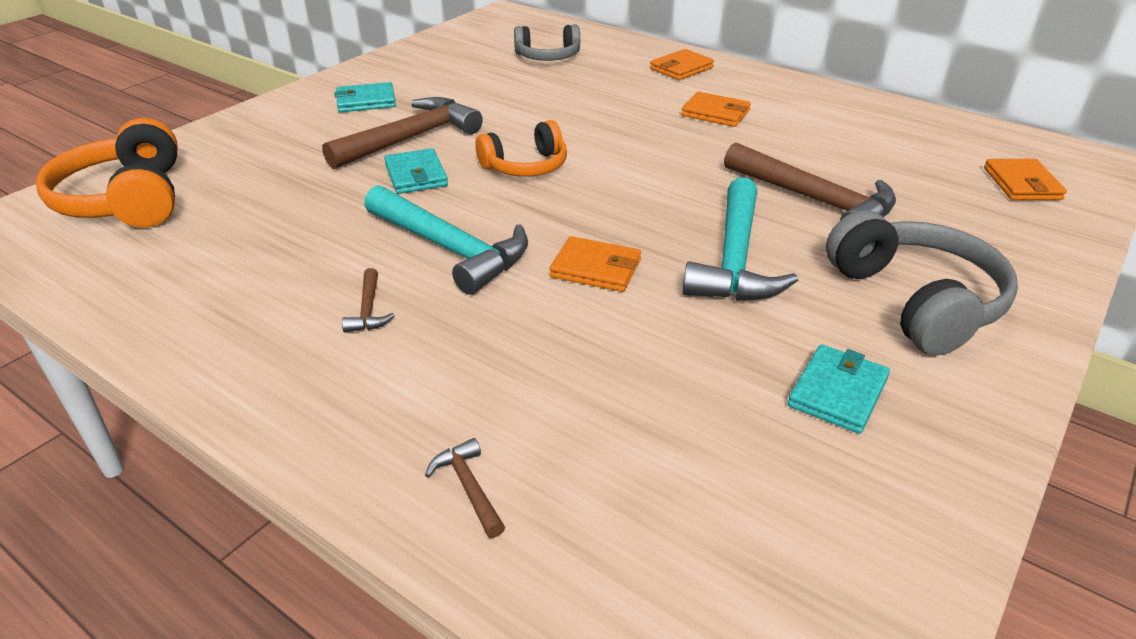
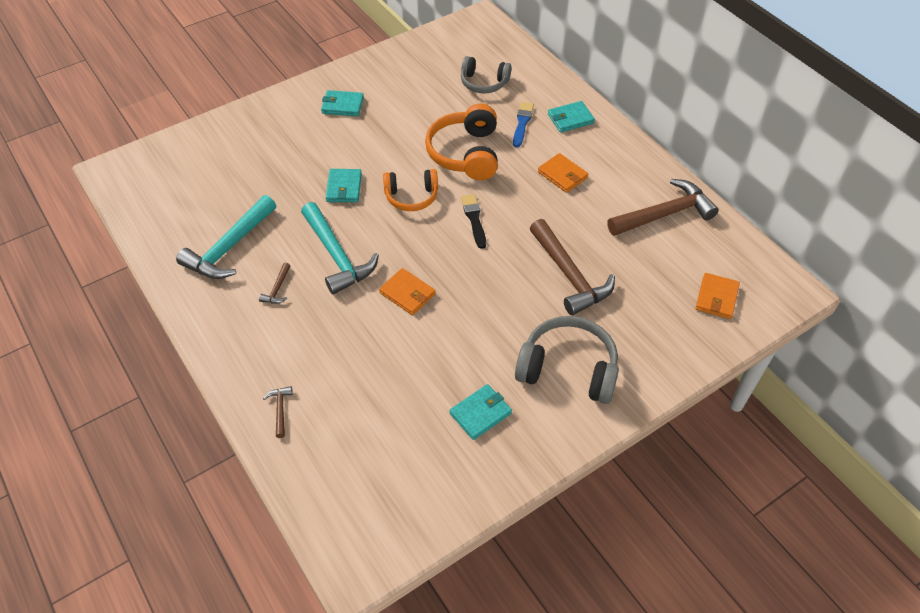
camera: 20 degrees right, 15 degrees up
(127, 199) = (181, 167): orange headphones -> orange headphones (466, 153)
(410, 139) = (355, 151): brown hammer -> brown hammer (664, 214)
(624, 80) = (522, 123): none -> blue brush
(633, 172) = (474, 219): none -> black brush
(681, 68) = (570, 119): orange wallet -> turquoise wallet
(734, 259) = (488, 308): turquoise hammer -> turquoise hammer (229, 247)
(915, 301) = (568, 369): grey headphones -> grey headphones turned 75 degrees counterclockwise

